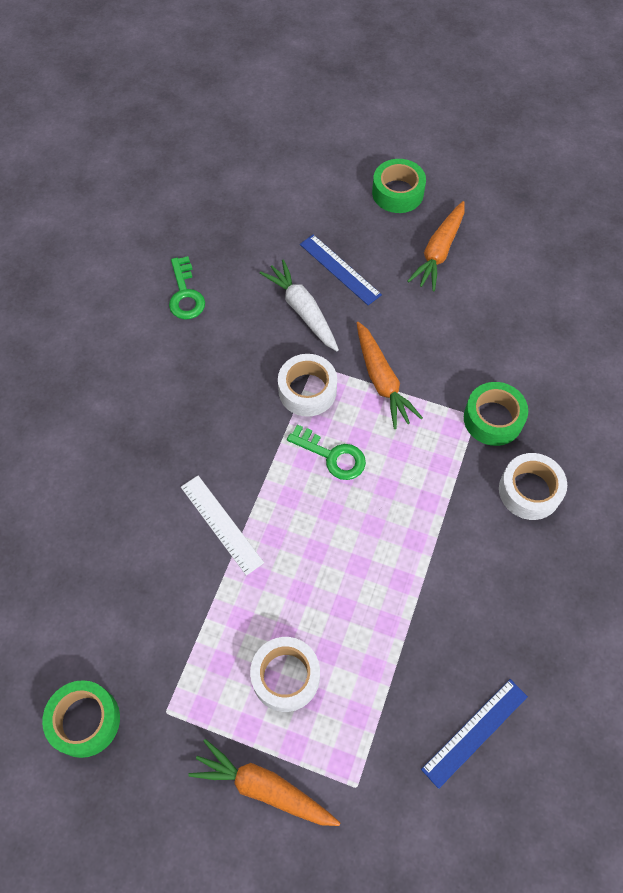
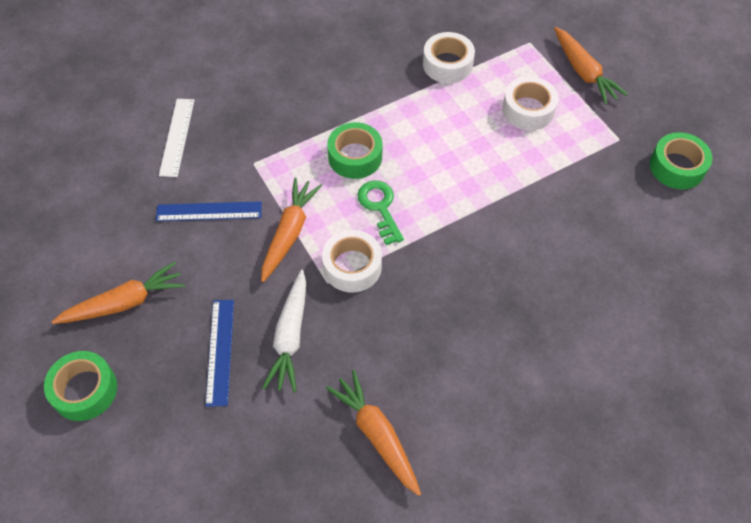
camera: 140 degrees left, 5 degrees down
(185, 294) = (376, 434): green key -> orange carrot
(221, 524) = (501, 218): white ruler -> white ruler (177, 137)
(475, 732) = (441, 23): blue ruler -> blue ruler (209, 211)
(493, 419) = (244, 153): green tape -> green tape (355, 157)
(529, 491) = (274, 100): white tape -> white tape (447, 64)

